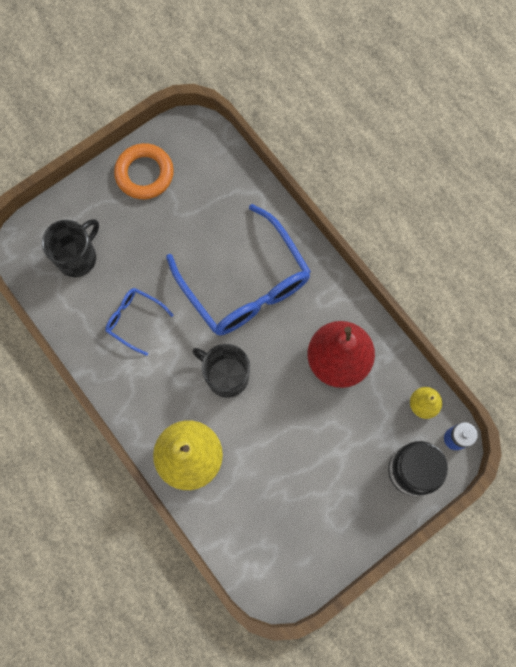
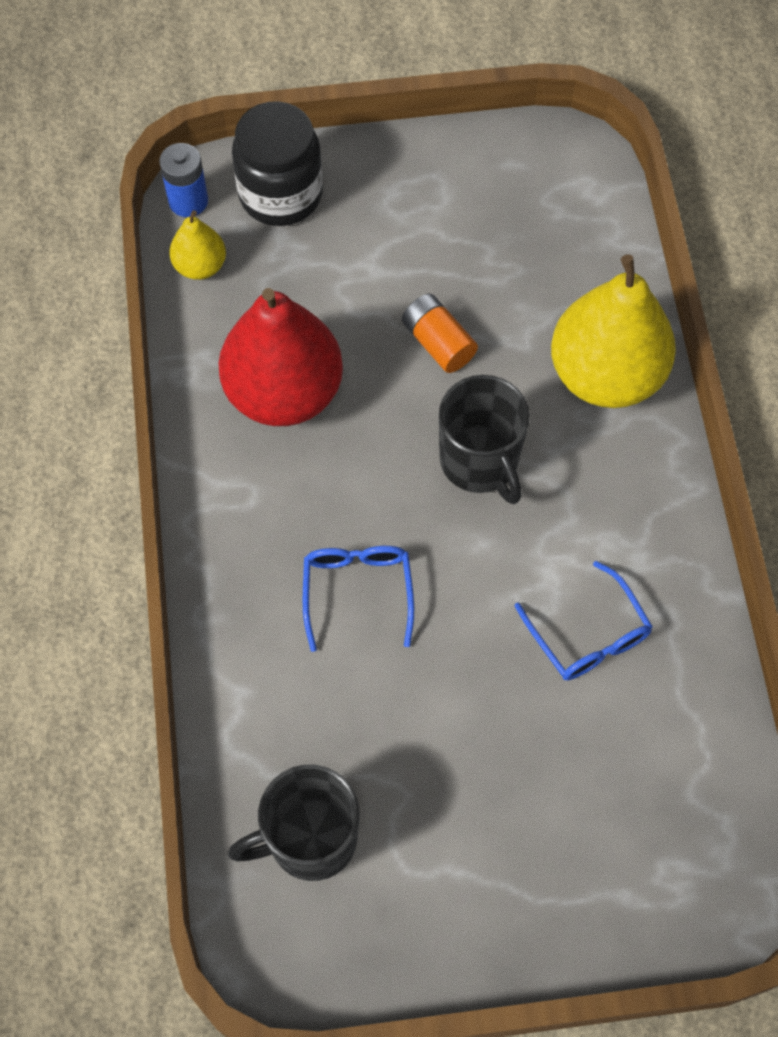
camera: 150 degrees left, 10 degrees down
(78, 257) = (638, 809): black mug -> black mug (309, 839)
(144, 174) = (423, 911): orange ring -> none
(245, 284) = (357, 591): blue glasses -> blue glasses, size x0.46
(281, 428) = (438, 343): none -> orange battery

